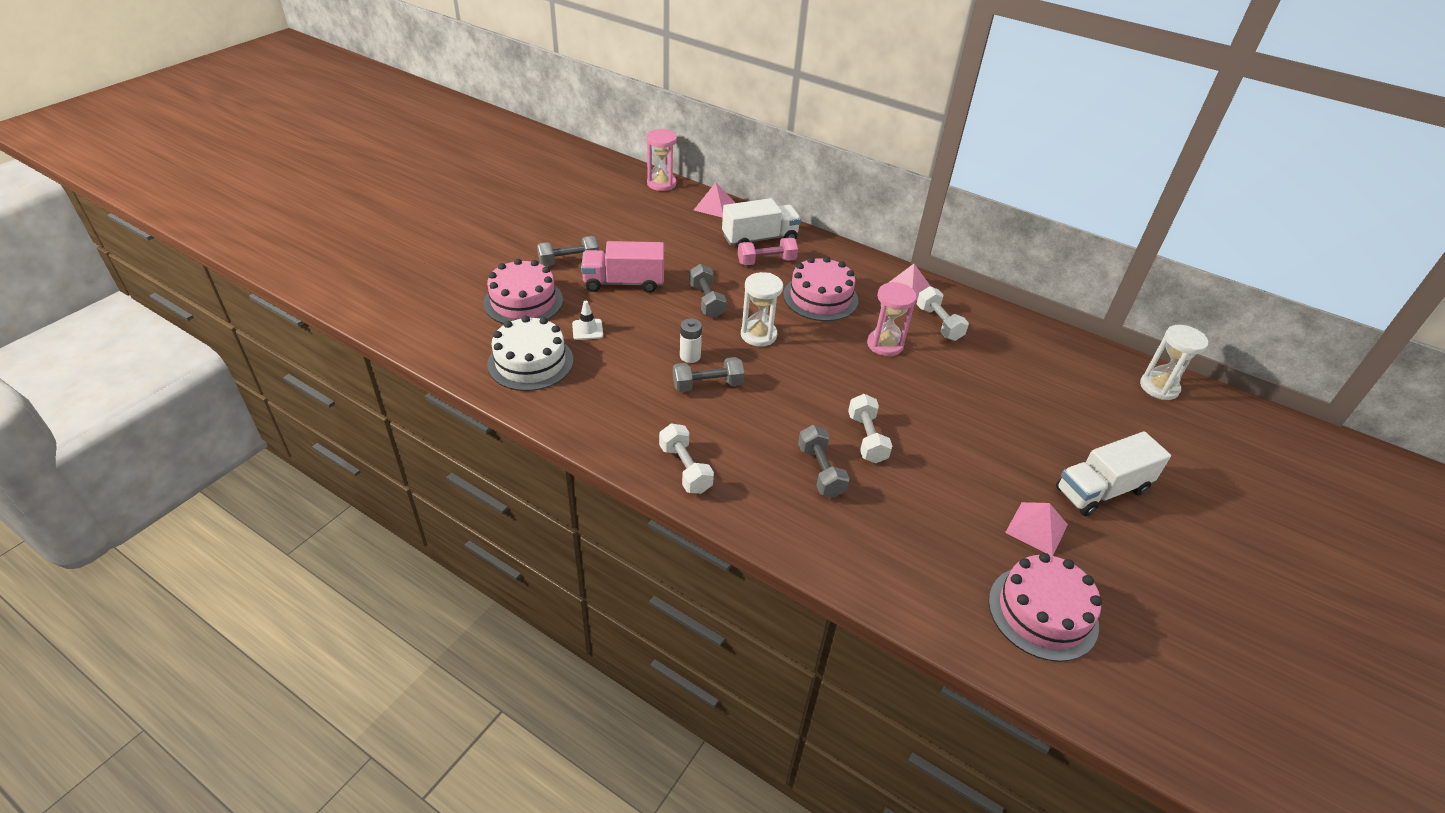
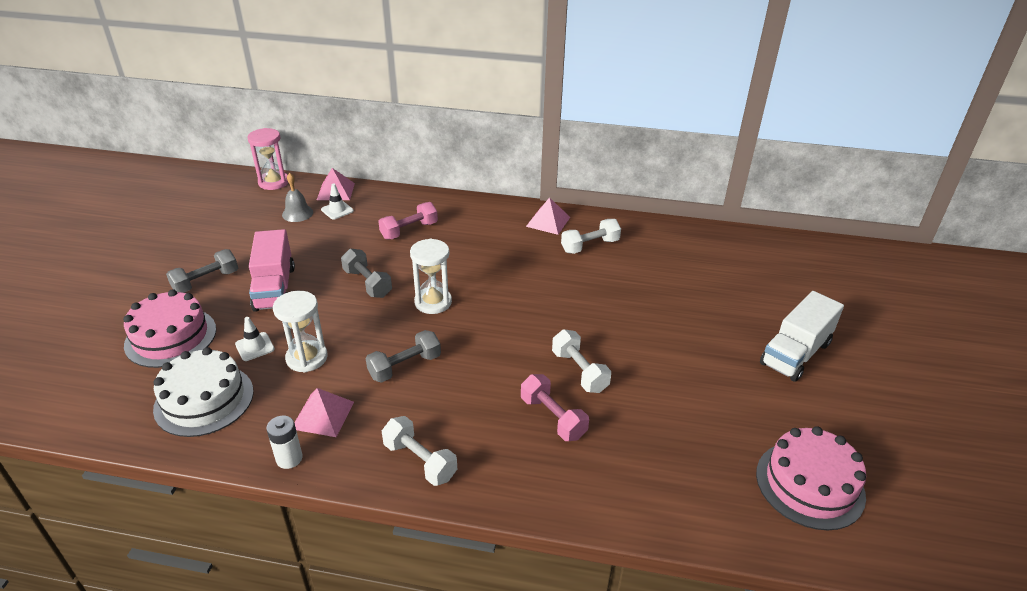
camera: 20 degrees left, 5 degrees down
(624, 283) = (274, 288): pink truck -> pink truck turned 75 degrees counterclockwise
(671, 219) = (297, 213): none -> grey bell
(690, 356) = (374, 343): white battery -> white battery (289, 458)
(708, 225) = (337, 210): none -> white traffic cone
(759, 239) = (393, 211): white truck -> none
(820, 297) = (475, 251): pink cake -> none
(820, 471) = (553, 418): grey dumbbell -> pink dumbbell
(885, 345) = (553, 278): pink hourglass -> none
(938, 323) = (590, 246): white dumbbell -> white dumbbell turned 75 degrees counterclockwise
(1036, 528) = (764, 406): pink pyramid -> pink pyramid (323, 415)
(1159, 387) = (790, 251): white hourglass -> white hourglass (307, 358)

